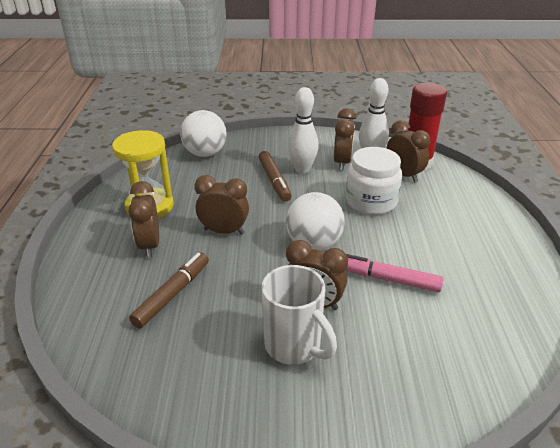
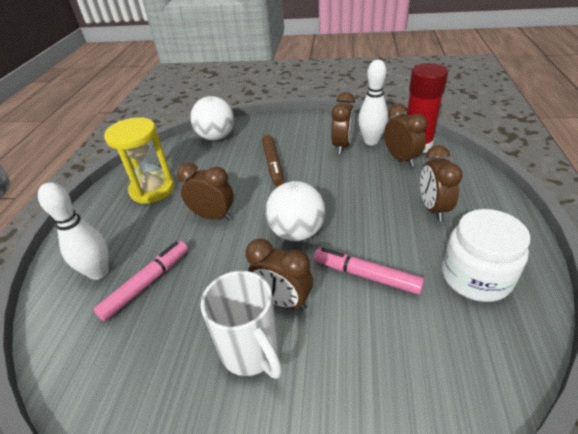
camera: 10 degrees right, 5 degrees up
(149, 245) = (141, 229): brown clock -> brown clock (433, 208)
(172, 294) = (147, 283): brown marker -> pink marker
(302, 169) = (302, 153): white bowling pin -> white bowling pin (99, 272)
(371, 202) = (363, 187): white jar -> white jar (475, 277)

